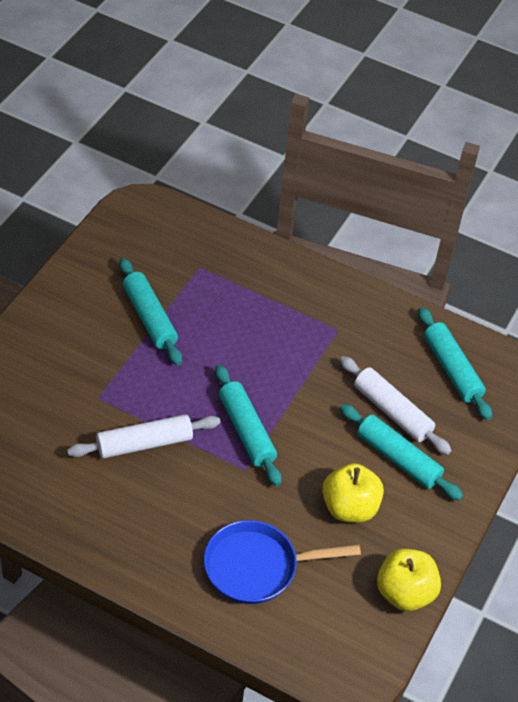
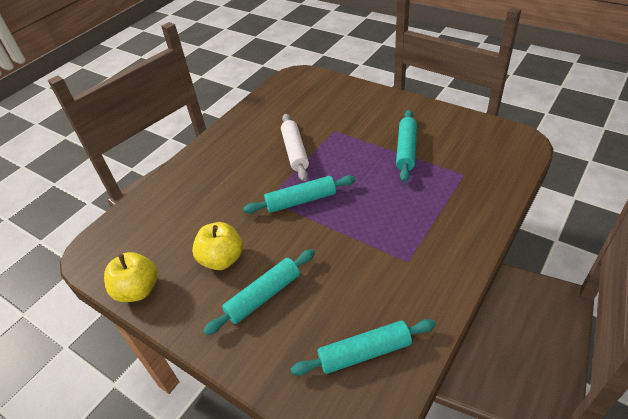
camera: 105 degrees right, 5 degrees down
(149, 317) = (406, 150): turquoise rolling pin -> turquoise rolling pin turned 60 degrees counterclockwise
(257, 567) = (187, 205): blue pan -> none
(392, 411) = (314, 296): white rolling pin -> none

